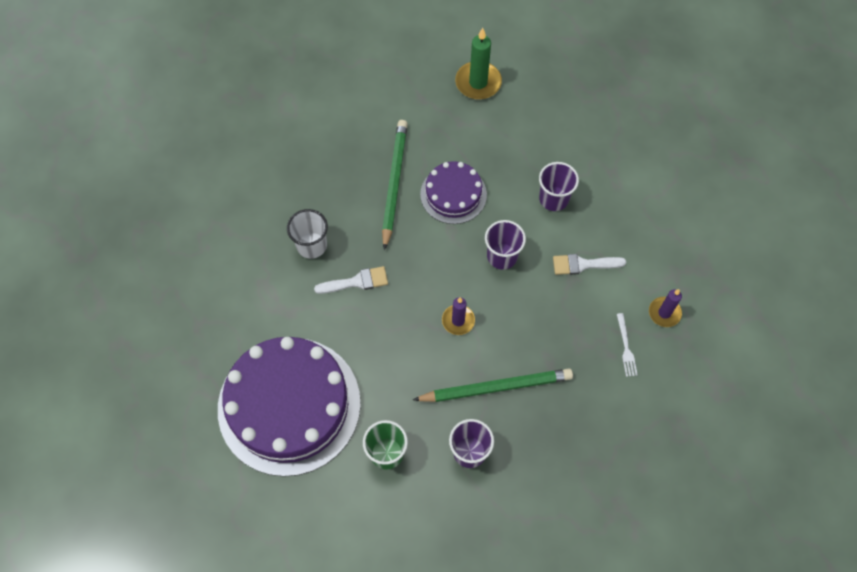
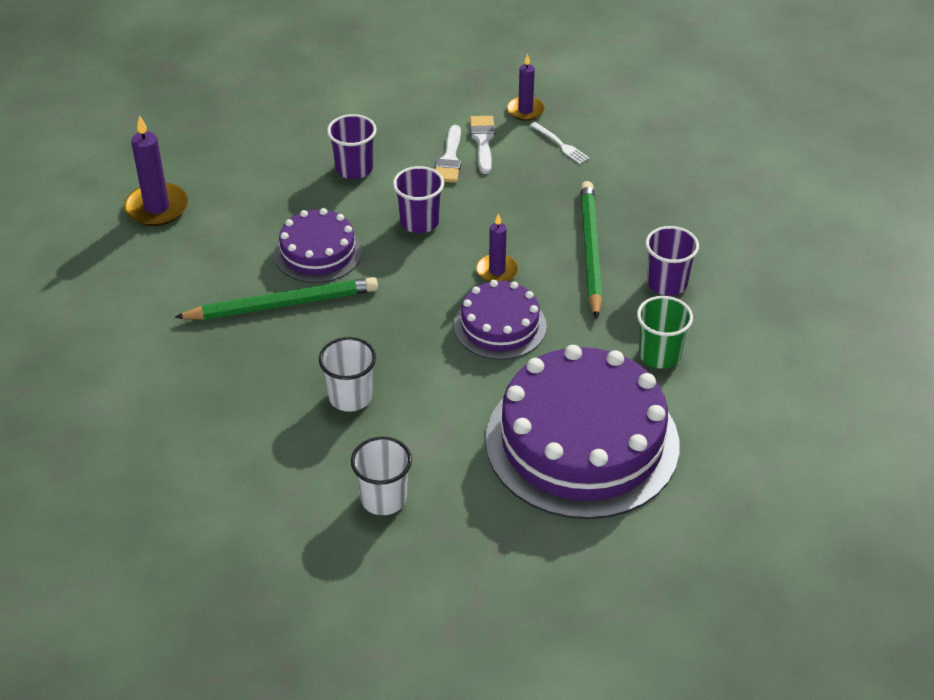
camera: 80 degrees left, 20 degrees down
(223, 284) = (383, 498): none -> white cup
(356, 282) = (418, 357): white brush -> white brush (483, 141)
(394, 183) = (282, 304): green pencil -> green pencil turned 150 degrees clockwise
(398, 331) = (500, 326): none -> purple cake
(478, 82) = (157, 208): green candle -> purple candle
(626, 347) = (560, 144): white fork -> white fork turned 45 degrees clockwise

